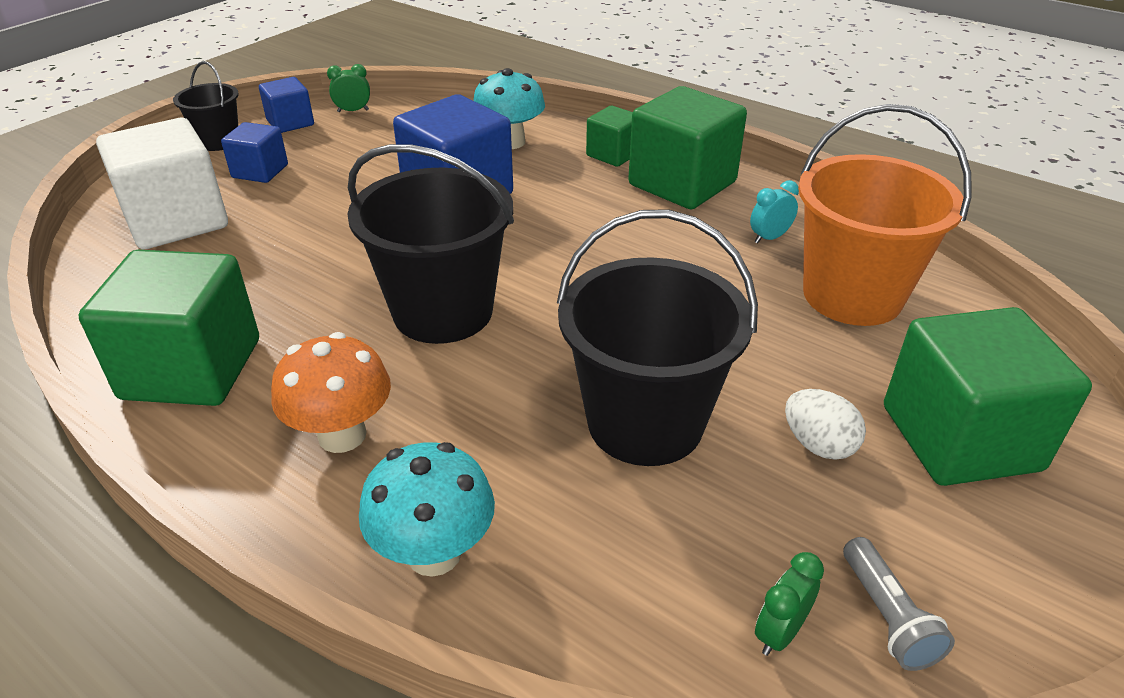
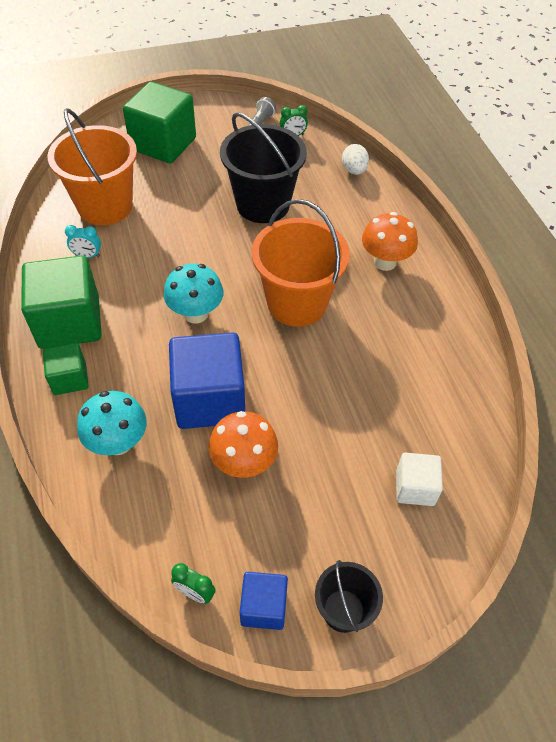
camera: 145 degrees left, 15 degrees up
(176, 221) = (415, 487): white cube -> white cube, size x0.53
(192, 369) = (439, 335): green cube -> none
(260, 171) = (329, 525): blue cube -> none
(377, 172) = (244, 463): none -> orange mushroom
(434, 553) = (377, 203): turquoise mushroom -> turquoise mushroom (196, 314)
(443, 312) = (297, 303): black bucket -> orange bucket
(818, 445) = (212, 166): white egg -> white egg (354, 170)

